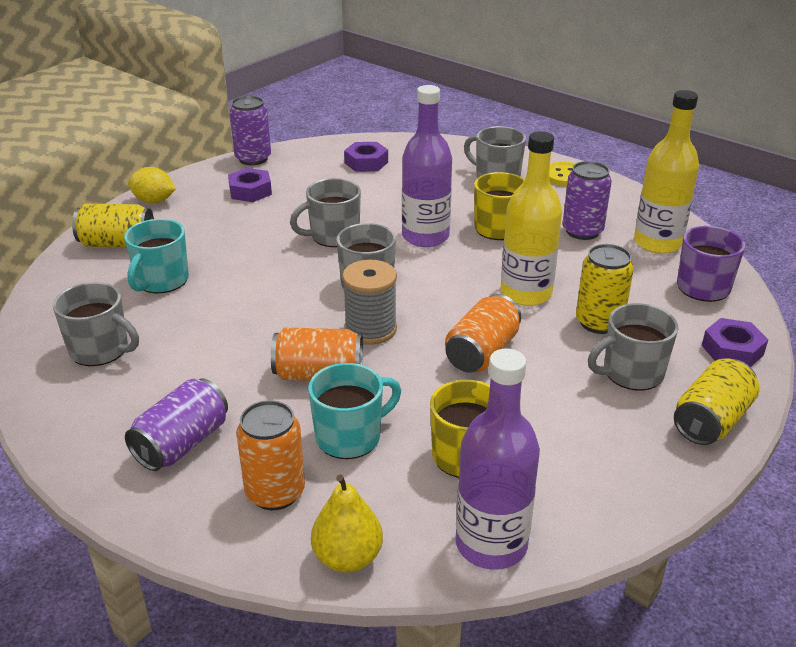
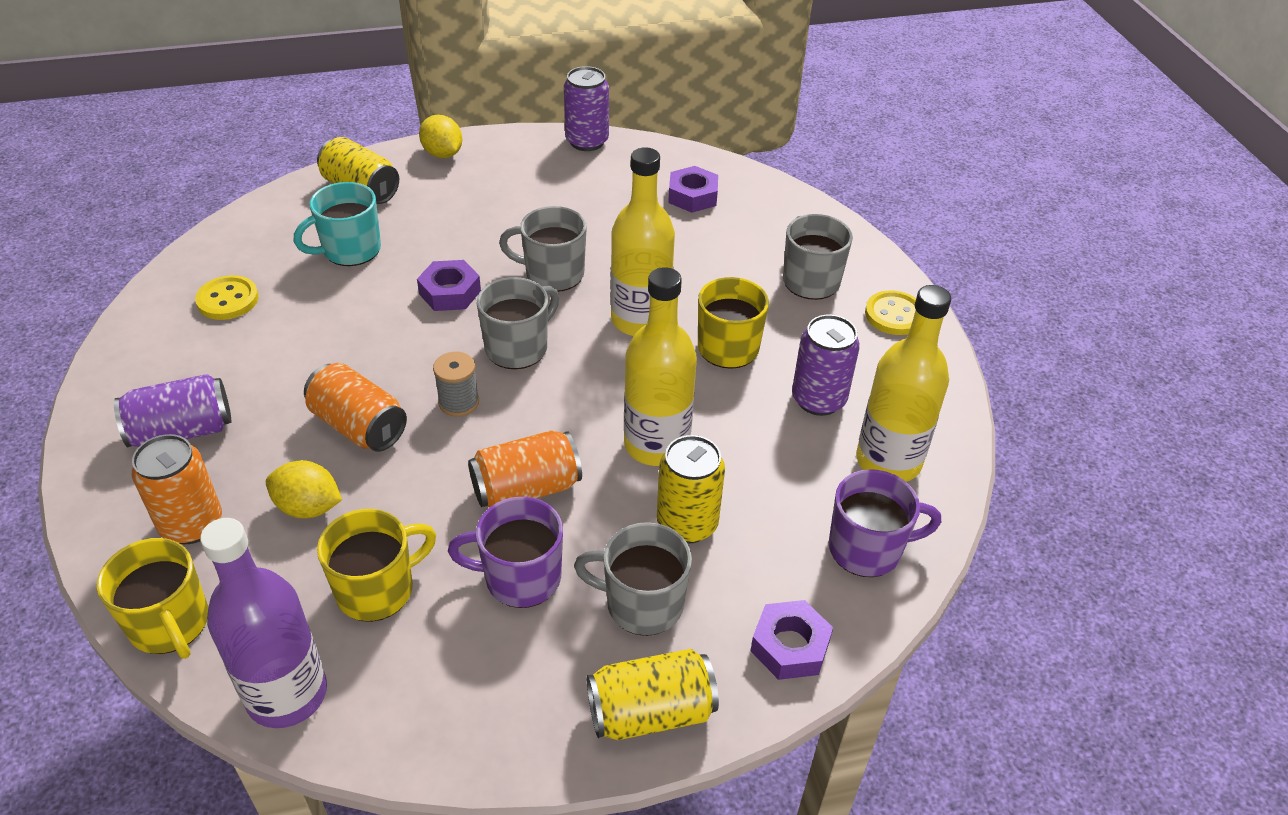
camera: 35 degrees right, 10 degrees up
(100, 350) = (228, 300): grey mug -> yellow button
(250, 191) = (539, 181): purple nut -> purple nut (450, 292)
(347, 558) = (170, 624): yellow pear -> yellow mug
(350, 436) = (308, 507): turquoise mug -> yellow lemon
(370, 329) = (459, 402): grey spool -> grey spool, size x0.66
(425, 237) = (640, 320): purple bottle -> yellow bottle
(545, 398) = (520, 578): none -> purple mug

